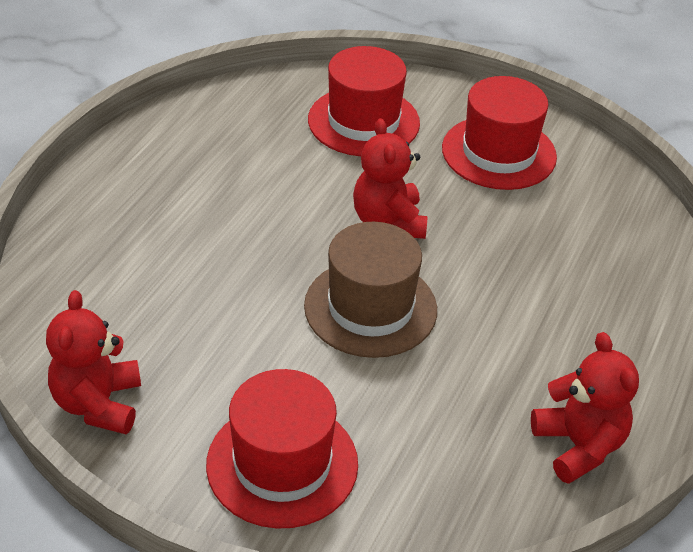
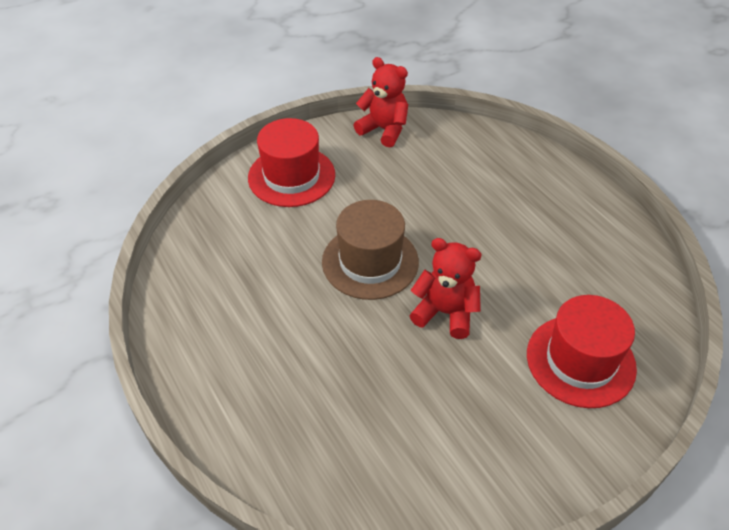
camera: 125 degrees right, 5 degrees up
(499, 152) = (487, 438): red hat -> none
(578, 445) = (189, 301): red teddy bear -> none

